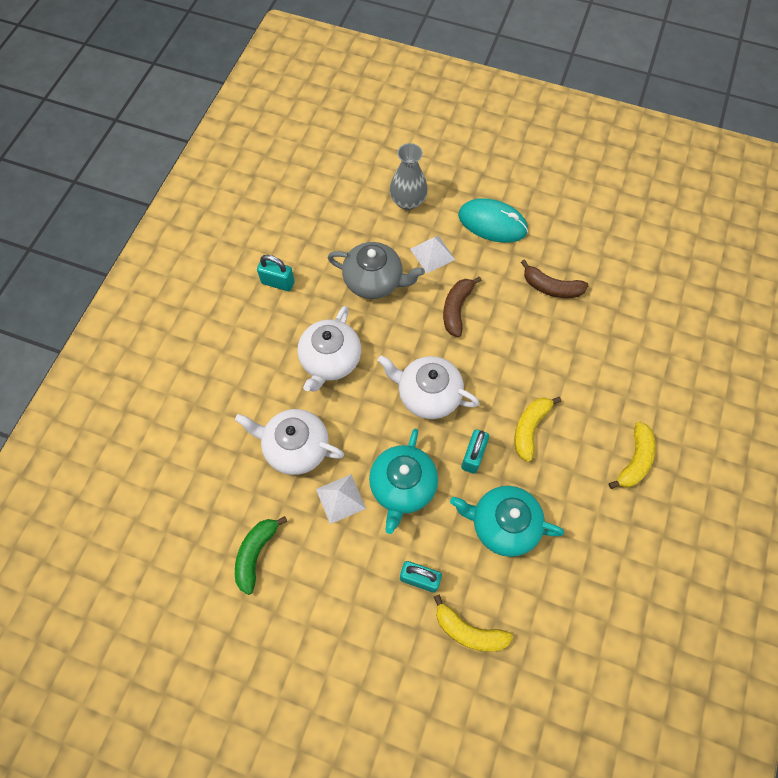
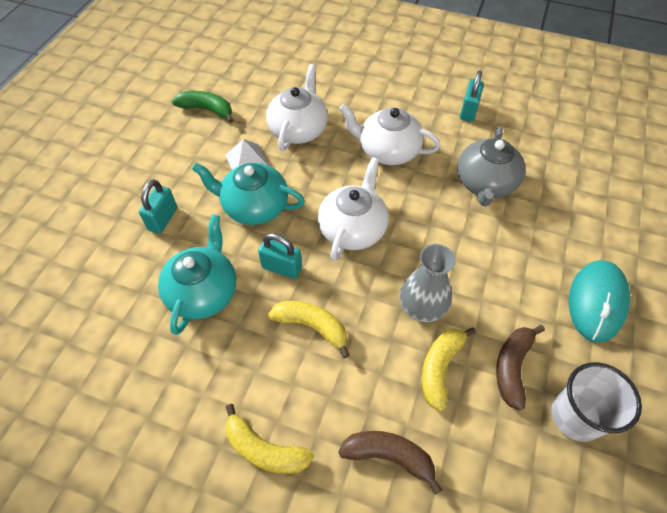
camera: 90 degrees right, 10 degrees down
(408, 201) = (601, 214): grey vase -> grey vase (422, 308)
(432, 254) = (533, 236): white pyramid -> none
(456, 309) = (462, 258): brown banana -> brown banana (389, 456)
(469, 631) = (105, 257): yellow banana -> yellow banana (439, 368)
(583, 255) = (576, 416): none -> white cup

